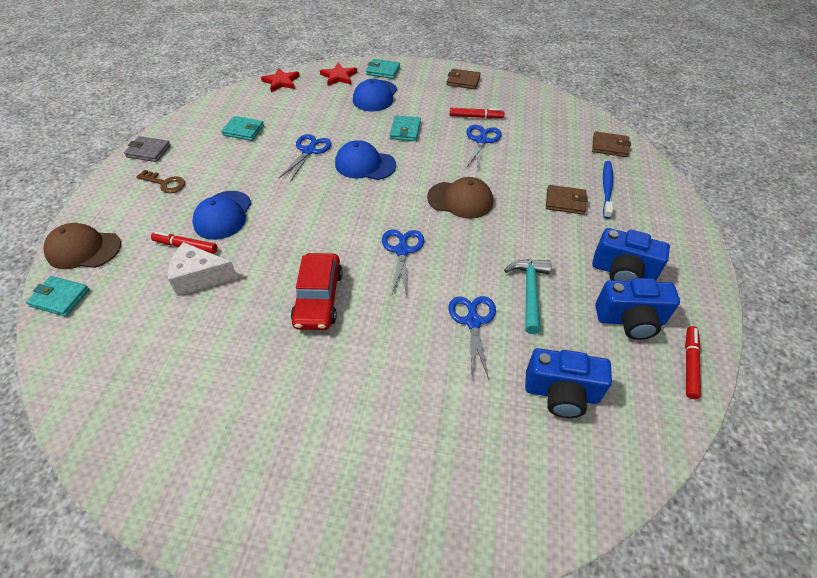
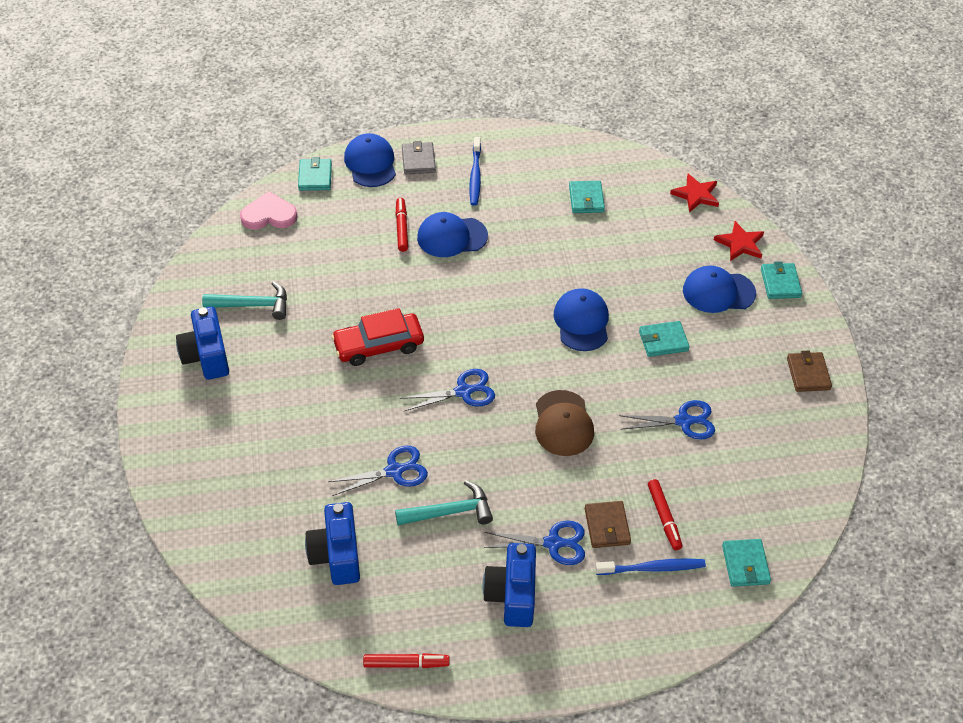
camera: 70 degrees right, 0 degrees up
(78, 352) = (269, 215): none -> pink heart
(83, 249) = (370, 163): brown cap -> blue cap
(148, 151) = (515, 142): grey wallet -> grey wallet (418, 160)
(165, 183) = (475, 176): brown key -> blue toothbrush
(198, 399) = (252, 305): none -> turquoise hammer
(200, 277) = (370, 254): white cheese -> none
(309, 151) = (580, 266): blue scissors -> blue scissors (553, 543)
(476, 117) = (731, 405): red marker -> red marker (664, 517)
(609, 146) = (745, 564): brown wallet -> turquoise wallet
(630, 320) = (445, 606): blue camera -> blue camera (206, 356)

